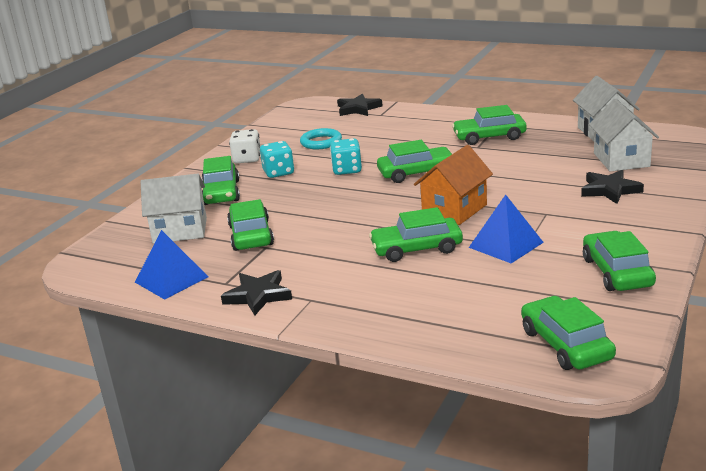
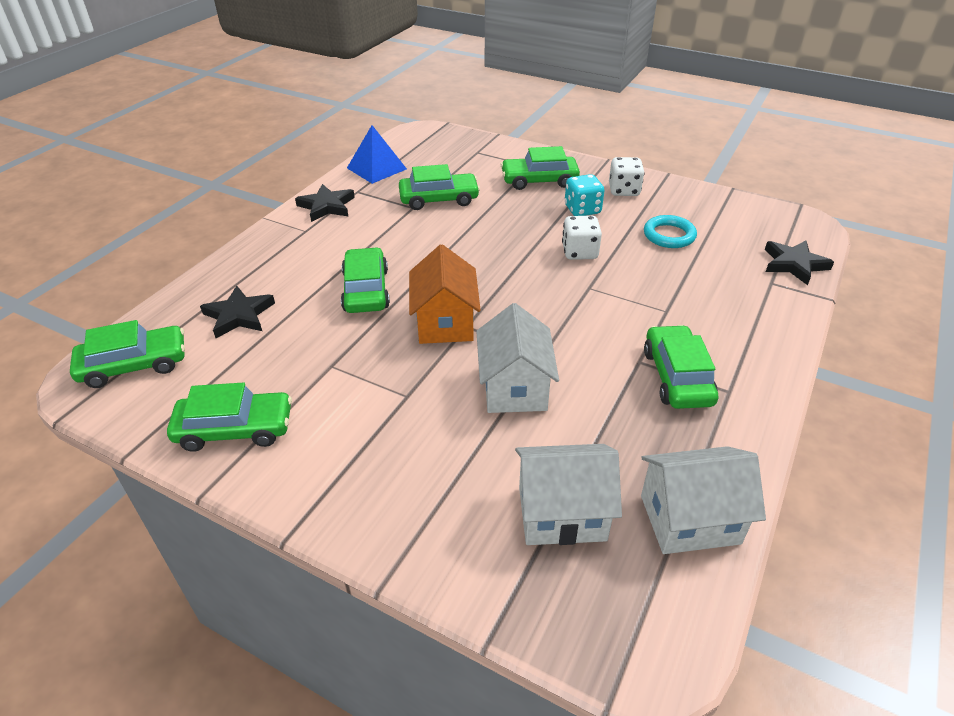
camera: 90 degrees right, 15 degrees up
(180, 230) = (464, 166): white house -> white house (514, 387)
(347, 170) = (579, 252): turquoise dice -> white dice
(416, 173) = (559, 301): green car -> none
(454, 210) = (445, 322): orange house -> orange house turned 45 degrees clockwise
(506, 245) = (343, 352): blue pyramid -> none
(610, 190) = (453, 473): black star -> black star (239, 315)

